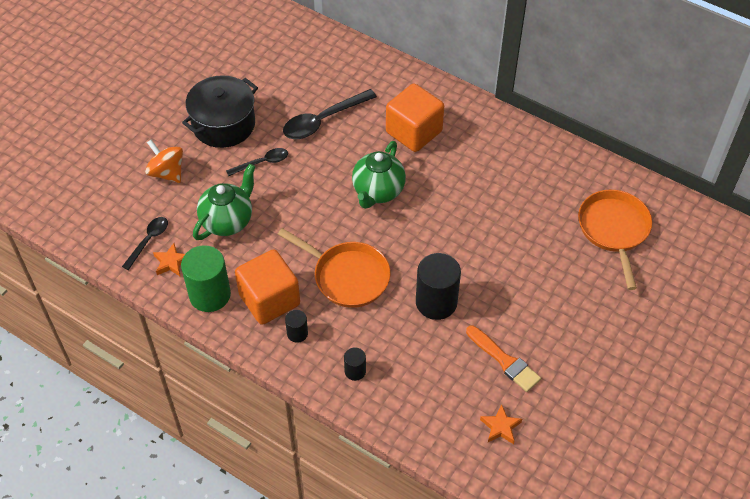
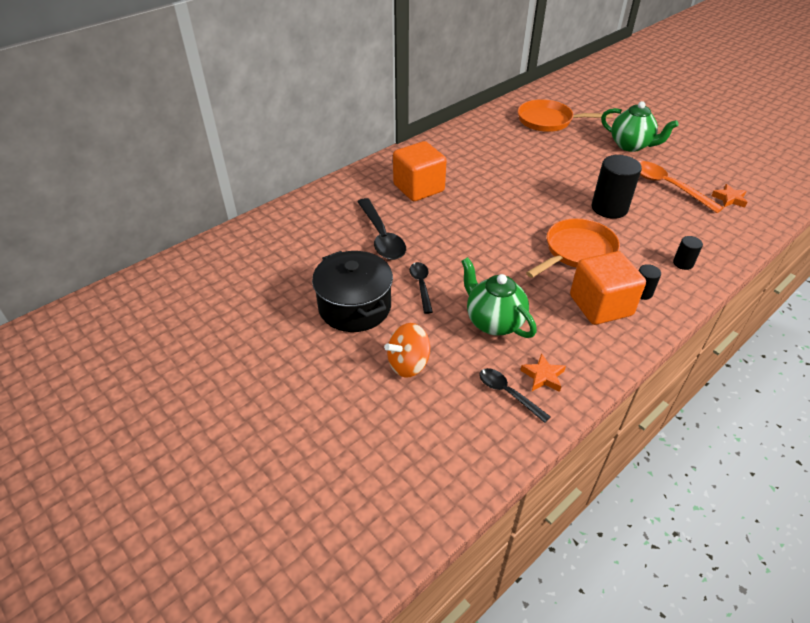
camera: 75 degrees left, 10 degrees down
(210, 295) = (591, 349): green cylinder -> none
(378, 192) = (482, 218): green teapot -> green teapot (631, 145)
(504, 361) = (667, 186): orange brush -> orange spoon

